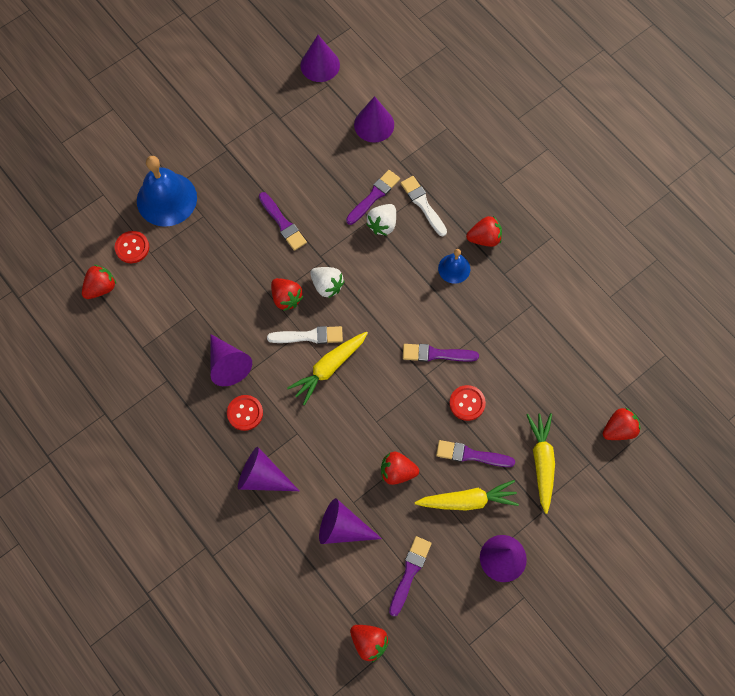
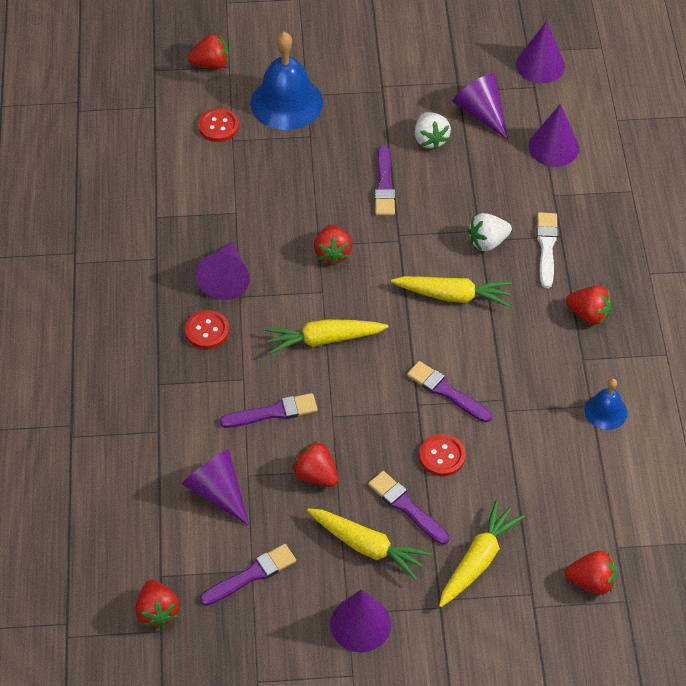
camera: 35 degrees right, 15 degrees down
(101, 288) = (160, 144): red strawberry -> red strawberry (211, 64)
(263, 477) = (177, 397): purple cone -> purple cone (481, 113)
(309, 336) = (327, 299): white brush -> none
(327, 286) = (383, 265): white strawberry -> white strawberry (430, 139)
(374, 196) = (499, 211): purple brush -> purple brush (273, 412)
(389, 280) = (453, 295): none -> yellow carrot
(454, 268) = (531, 324): blue bell -> blue bell (605, 411)

